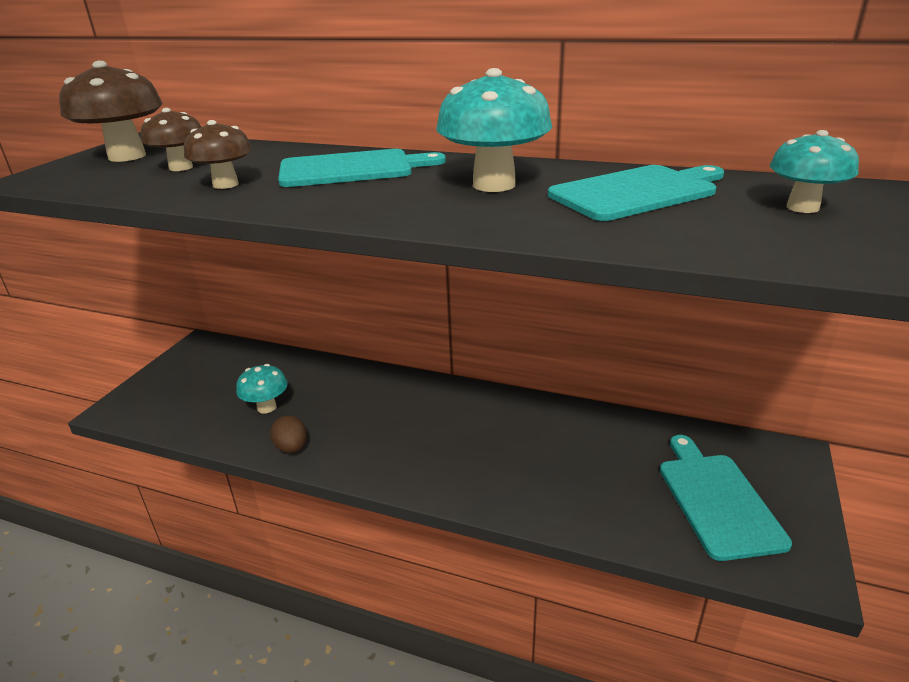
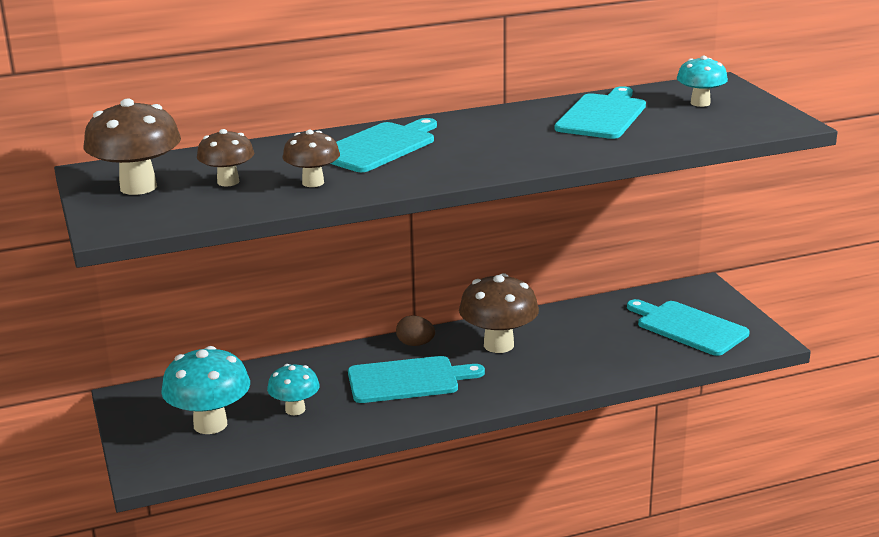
camera: 40 degrees left, 5 degrees down
(292, 448) = (367, 422): brown egg -> brown egg (415, 344)
(376, 422) = (408, 380): none -> turquoise cutting board
(494, 185) = (508, 132): turquoise mushroom -> turquoise mushroom (210, 424)
(494, 424) = (498, 345): none -> brown mushroom

